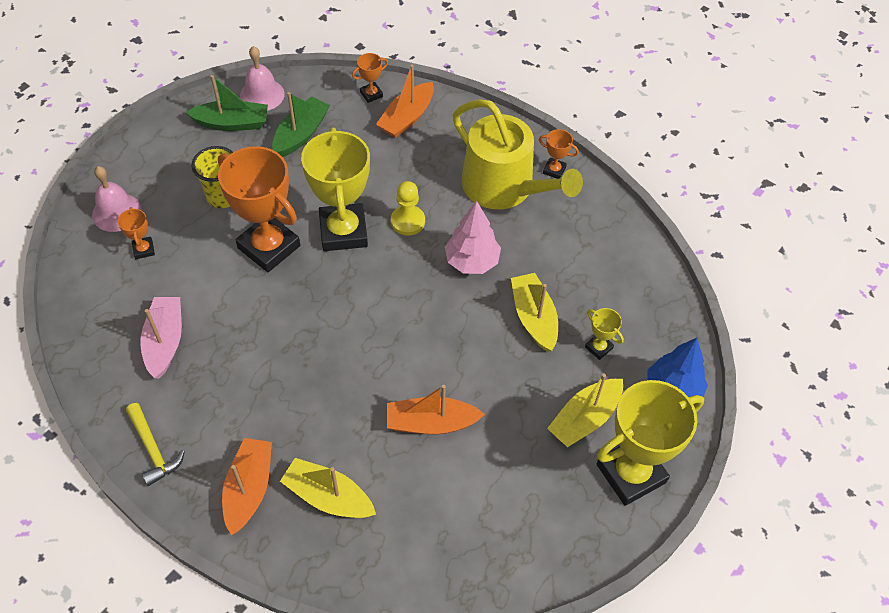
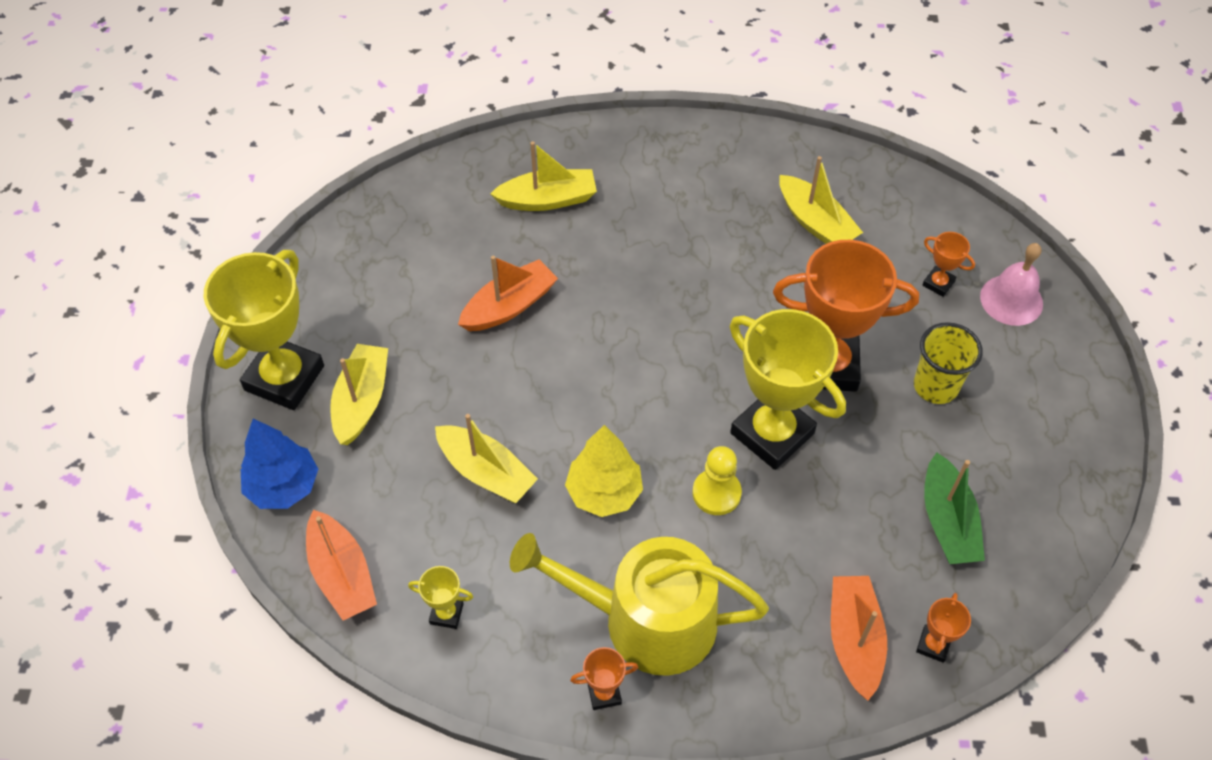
camera: 145 degrees right, 0 degrees up
(153, 449) = (725, 146): yellow hammer -> none
(165, 341) = (815, 222): pink boat -> yellow boat
(232, 123) = (1036, 479): green boat -> none
(249, 489) = (618, 167): orange boat -> orange boat (342, 574)
(262, 95) = (1053, 543): pink bell -> none
(471, 261) = (604, 492): pink tree -> yellow tree
(598, 347) = (392, 484): yellow trophy -> yellow trophy (446, 613)

